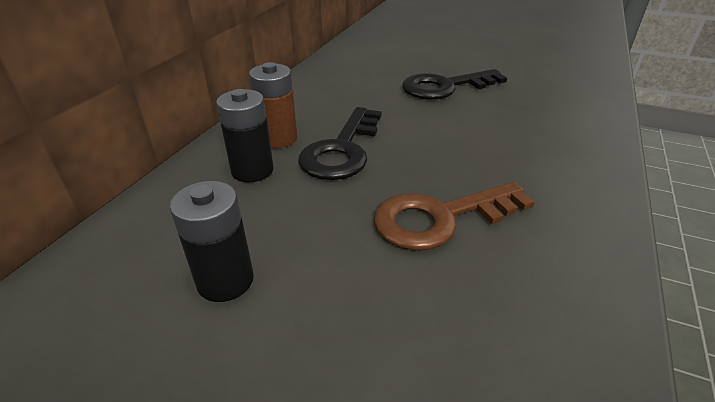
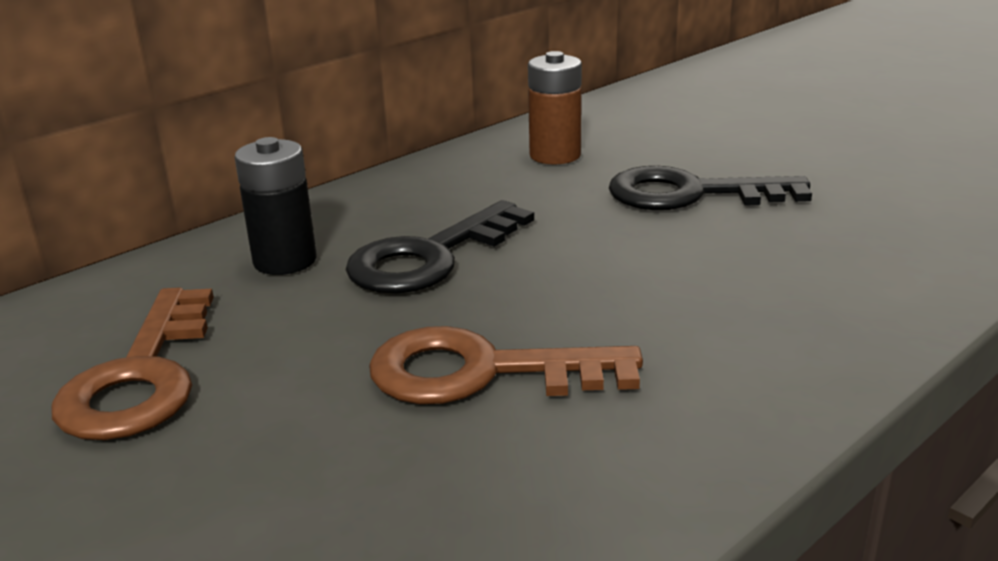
camera: 25 degrees right, 10 degrees down
(225, 280) = (141, 377): black battery -> brown key
(278, 138) = (356, 226): brown battery -> brown battery (555, 155)

